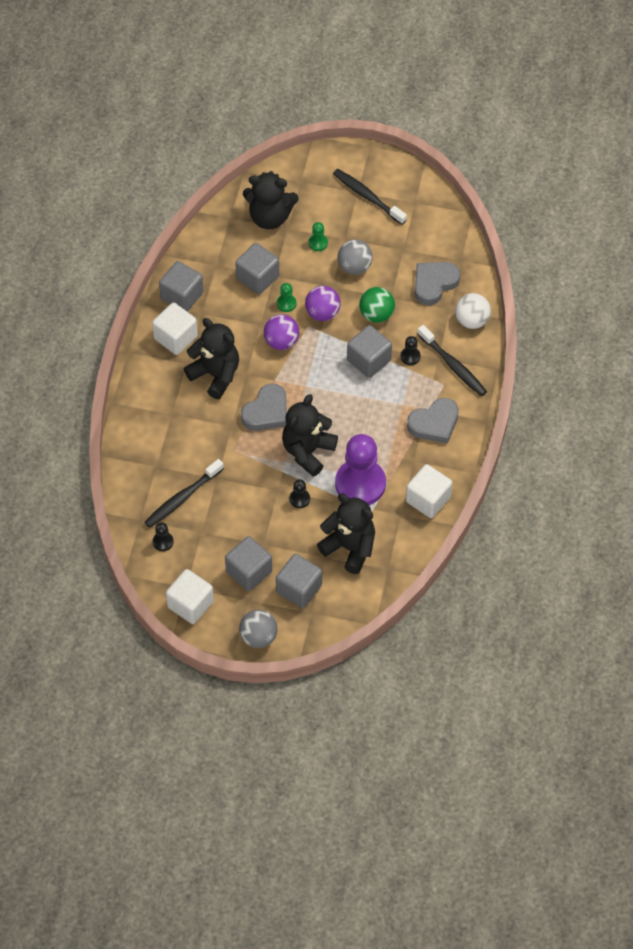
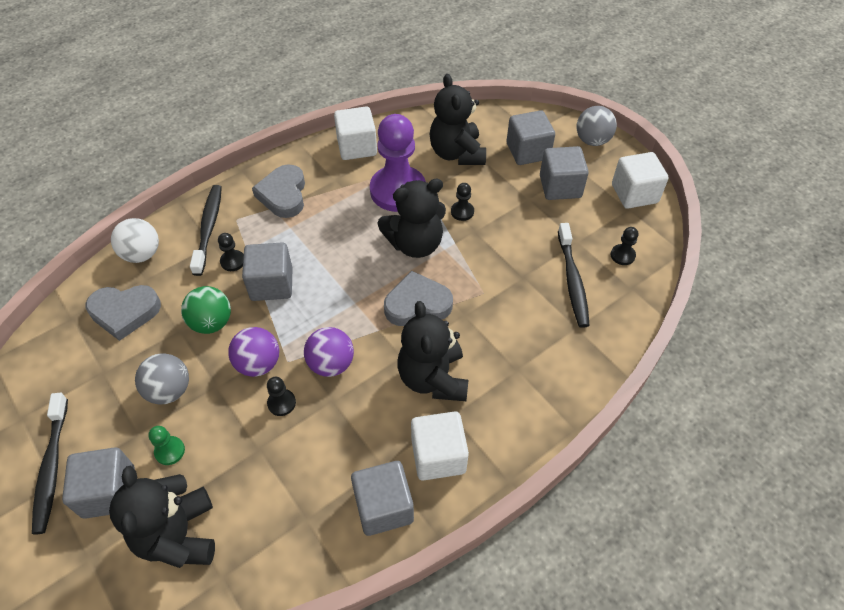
camera: 140 degrees left, 5 degrees down
(182, 498) = (572, 280): black toothbrush -> black toothbrush turned 90 degrees clockwise
(257, 278) = (278, 460): grey cube -> grey cube (109, 492)
(270, 217) = (178, 535): black teddy bear -> black teddy bear turned 150 degrees counterclockwise
(286, 303) = (281, 403): green pawn -> black pawn
(434, 423) = (283, 195): grey heart -> grey heart turned 105 degrees counterclockwise

